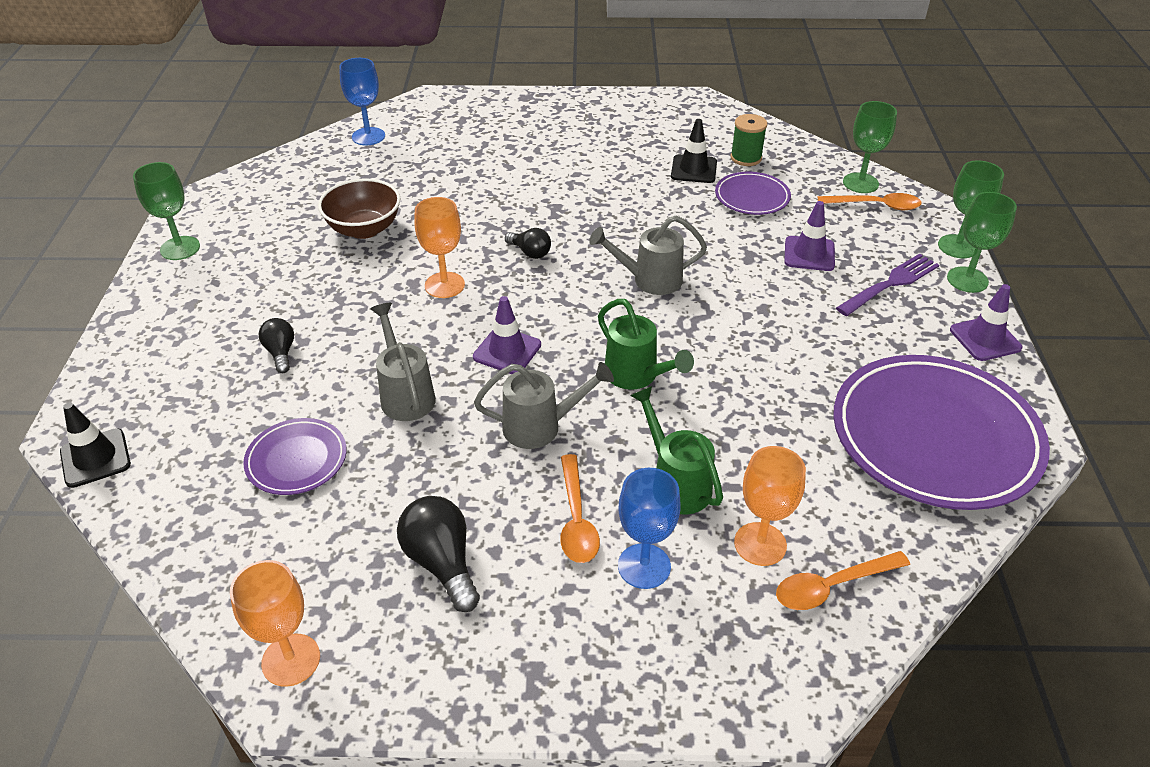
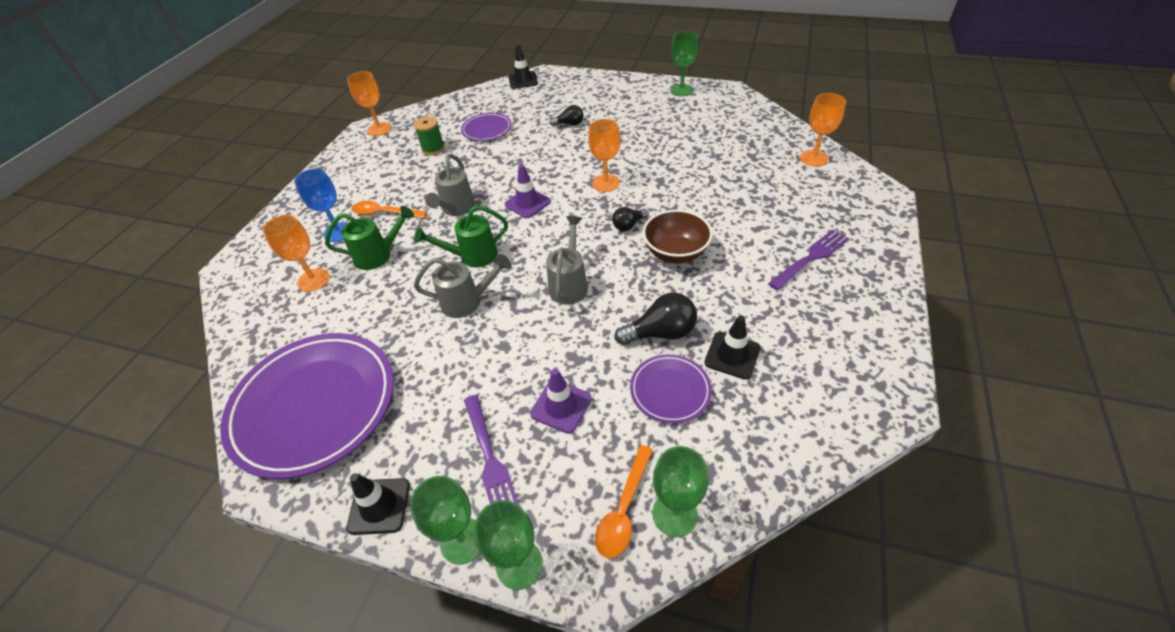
camera: 110 degrees right, 5 degrees up
(364, 229) = (682, 153): brown bowl -> brown bowl (675, 253)
(368, 136) = (813, 158): blue goblet -> orange goblet
(405, 394) = (512, 163): grey watering can -> grey watering can (467, 302)
(442, 563) = (394, 168): black light bulb -> black light bulb (661, 333)
(547, 135) = (810, 258): none -> purple fork
(746, 158) = (749, 409): green spool -> green spool (433, 149)
(832, 586) = (265, 302): orange spoon -> none
(985, 339) = (379, 506): purple traffic cone -> black traffic cone

